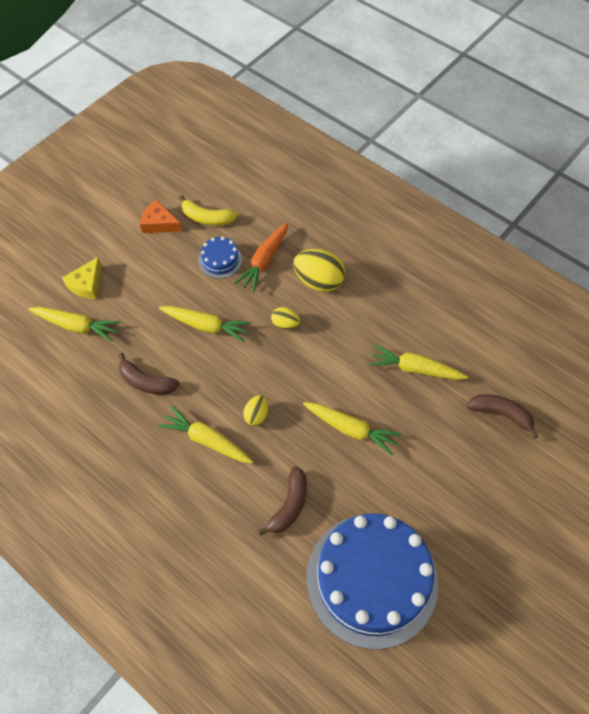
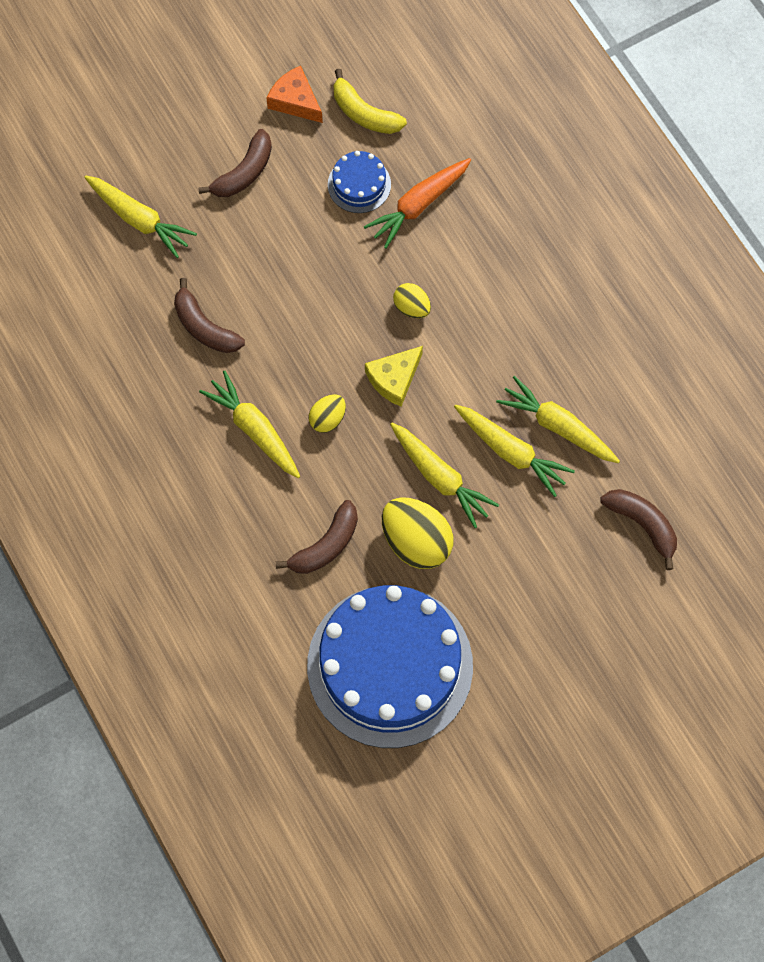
camera: 20 degrees right, 10 degrees up
(86, 284) = (170, 162): yellow cheese -> yellow cheese (394, 379)
(140, 275) = (244, 173): none -> brown banana
(206, 326) = (307, 275): yellow carrot -> yellow carrot (511, 452)
(319, 281) = (481, 260): yellow egg -> yellow egg (416, 541)

